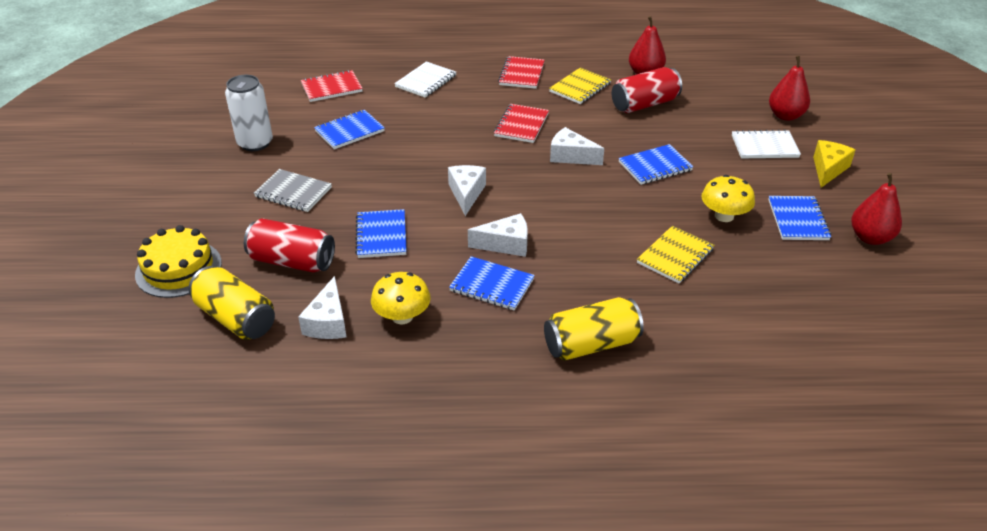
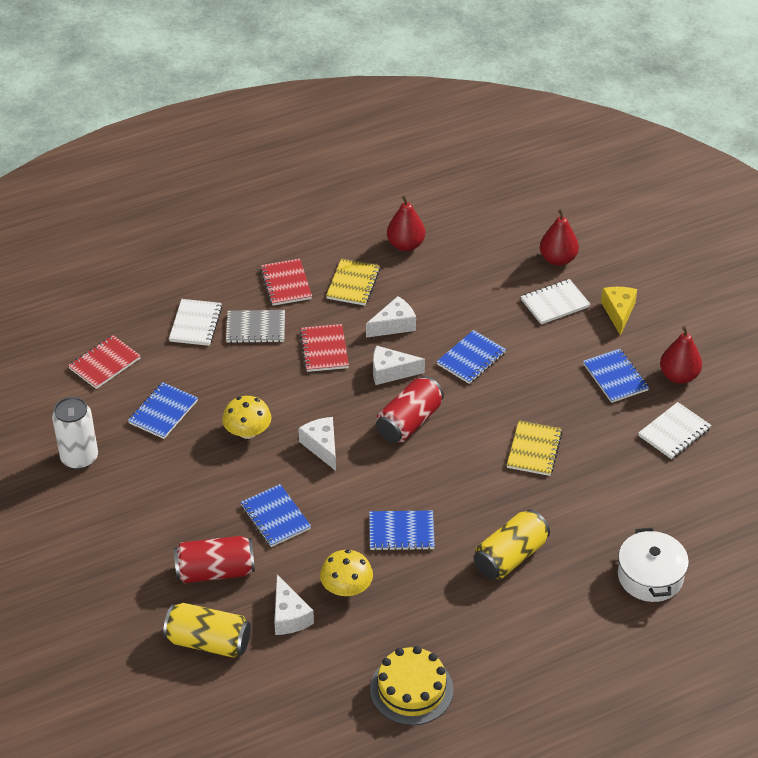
camera: 25 degrees left, 5 degrees up
(178, 269) = (119, 615): yellow cake -> yellow cake (411, 689)
(293, 192) = (161, 500): grey notebook -> grey notebook (255, 328)
(506, 244) = (389, 488): white cheese -> white cheese (394, 325)
(644, 104) = (425, 286): red can -> red can (409, 422)
(724, 216) = (554, 394): yellow mushroom -> yellow mushroom (247, 432)
(744, 418) = (650, 576): none -> white pot
(842, 285) = (674, 432): none -> white notebook

